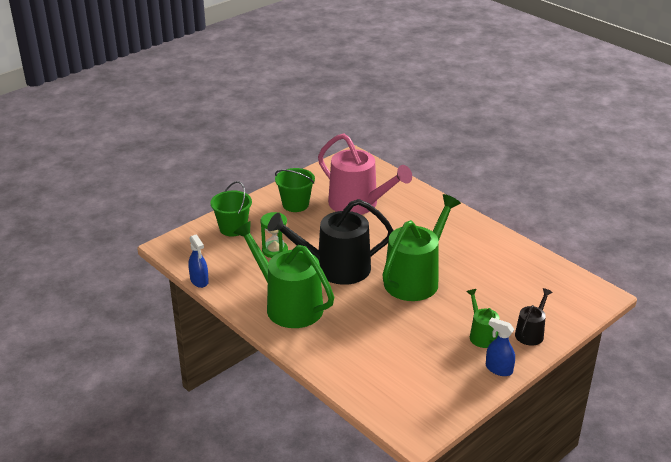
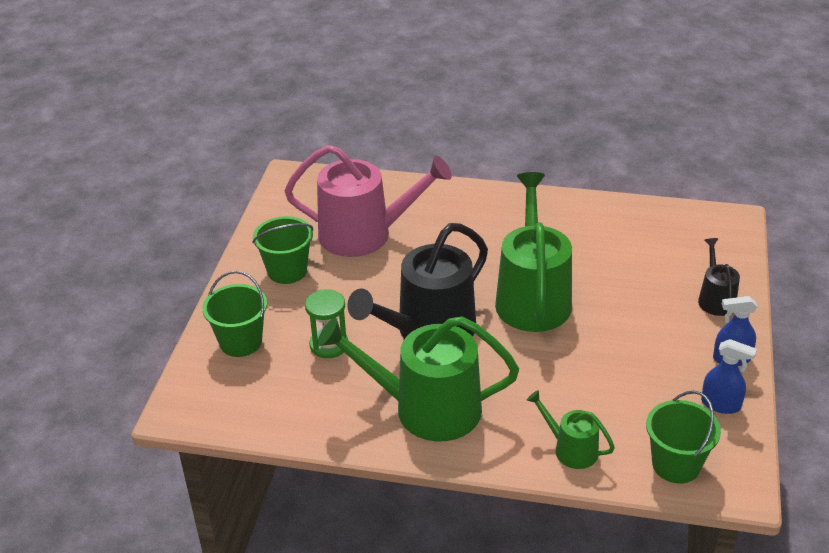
camera: 35 degrees left, 5 degrees up
(199, 281) = (276, 437): blue spray bottle -> blue spray bottle (721, 404)
(392, 404) = (676, 465): none -> green bucket
(482, 335) = (673, 328): green watering can -> green watering can (571, 449)

